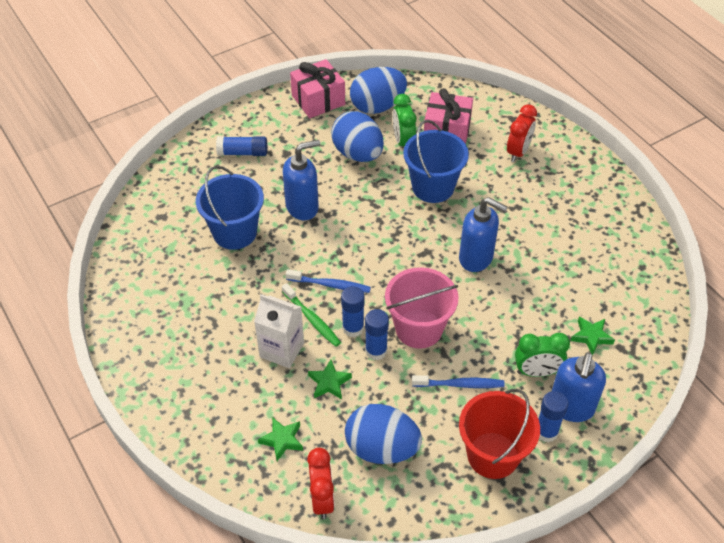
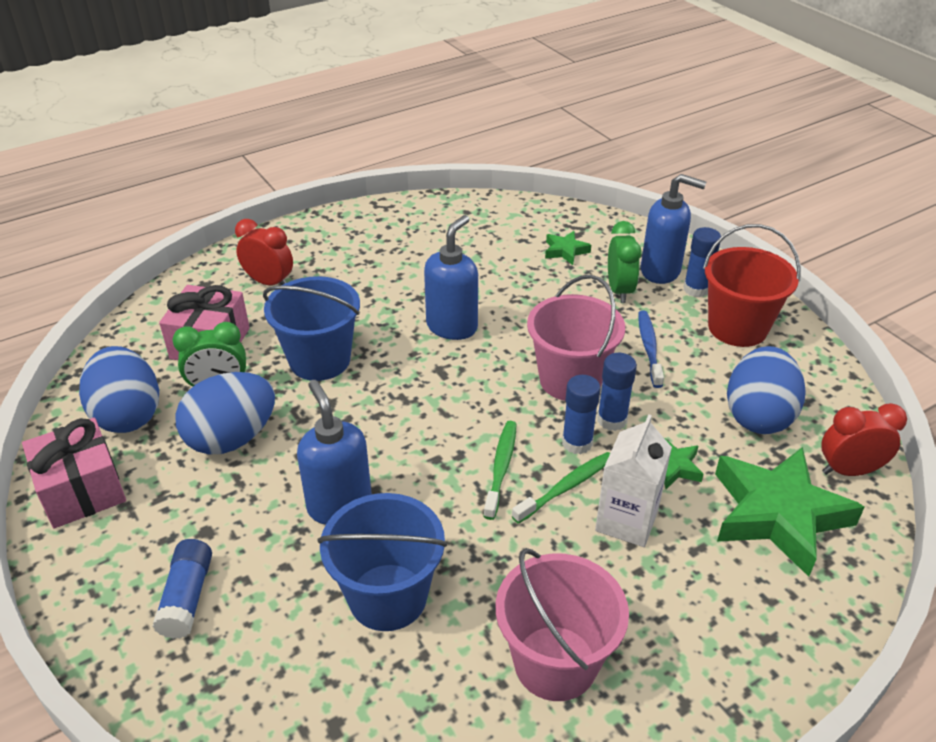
camera: 90 degrees left, 10 degrees down
(184, 306) = (555, 662): none -> pink bucket
(282, 440) = (777, 514): green star -> green star, size x2.22
(330, 285) = (501, 468): blue toothbrush -> green toothbrush

